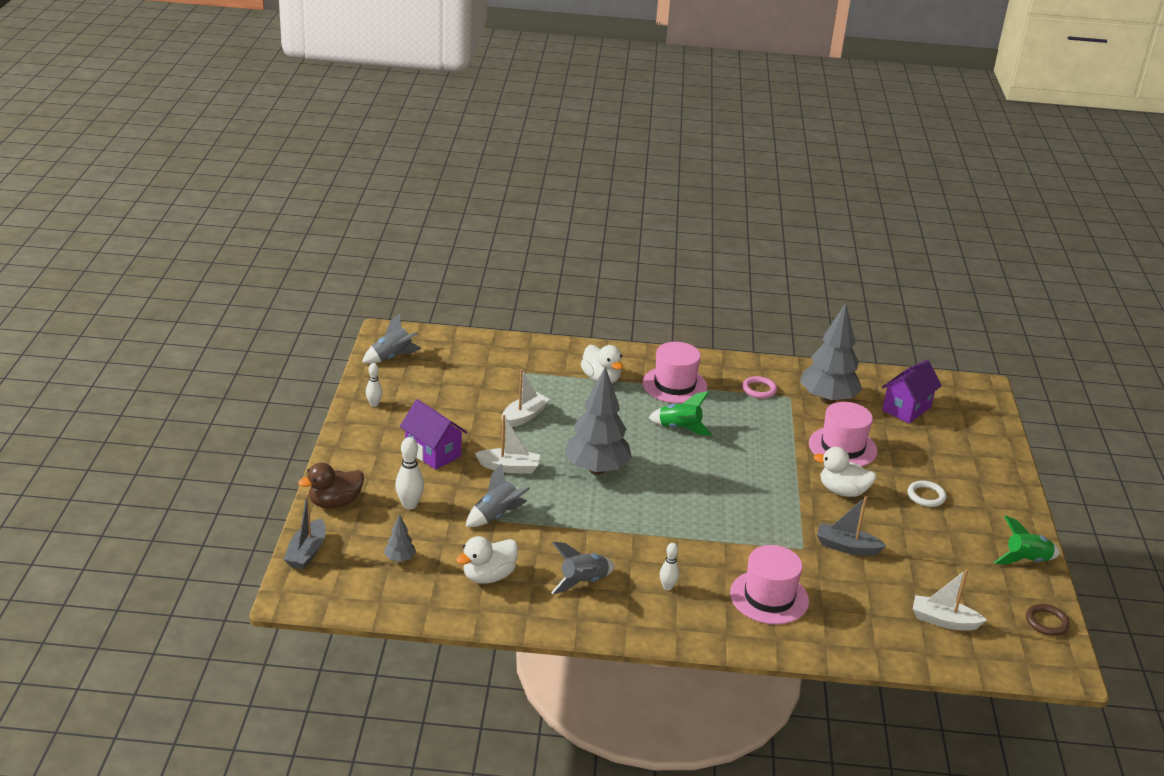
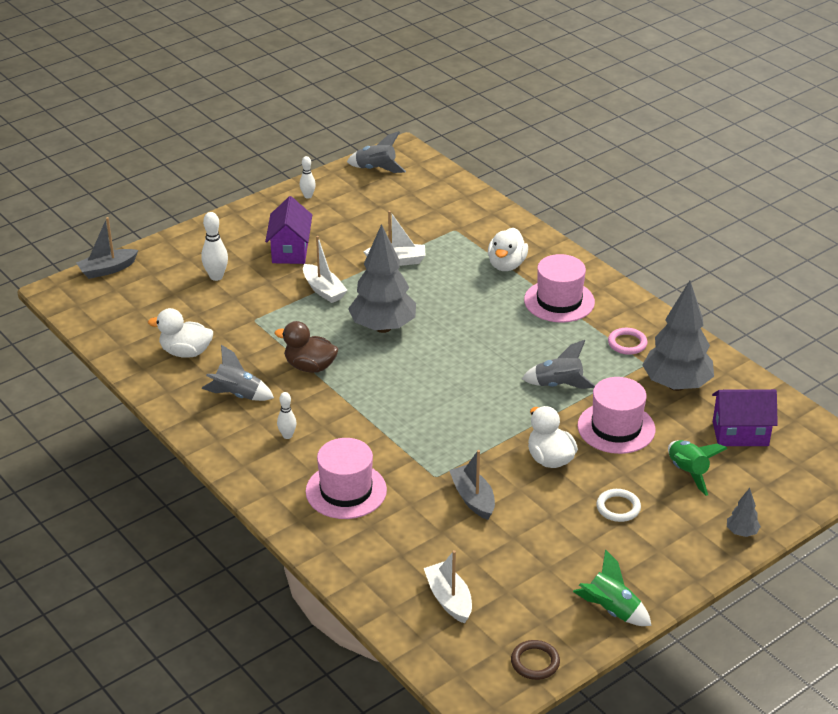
camera: 50 degrees right, 5 degrees up
(335, 503) = (174, 248): brown duck -> brown duck (310, 367)
(400, 559) = (152, 307): grey tree -> grey tree (741, 532)
(496, 516) = (258, 317): grey rocket -> grey rocket (558, 385)
(679, 428) = (501, 335): green rocket -> green rocket (688, 472)

